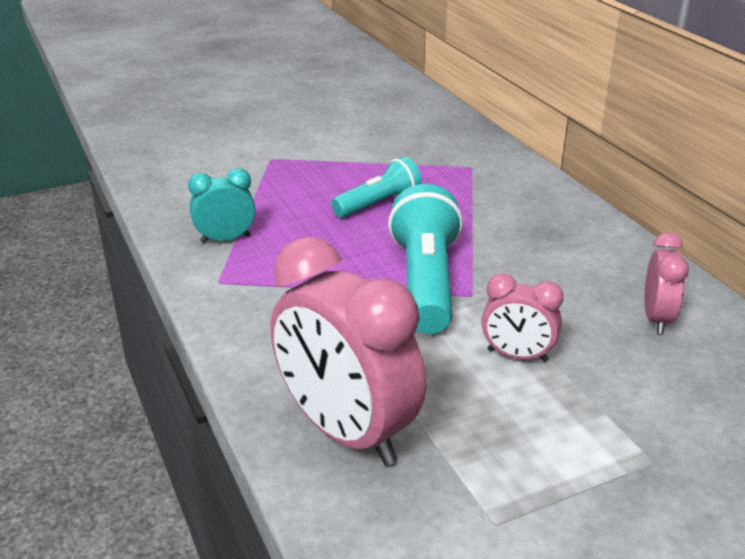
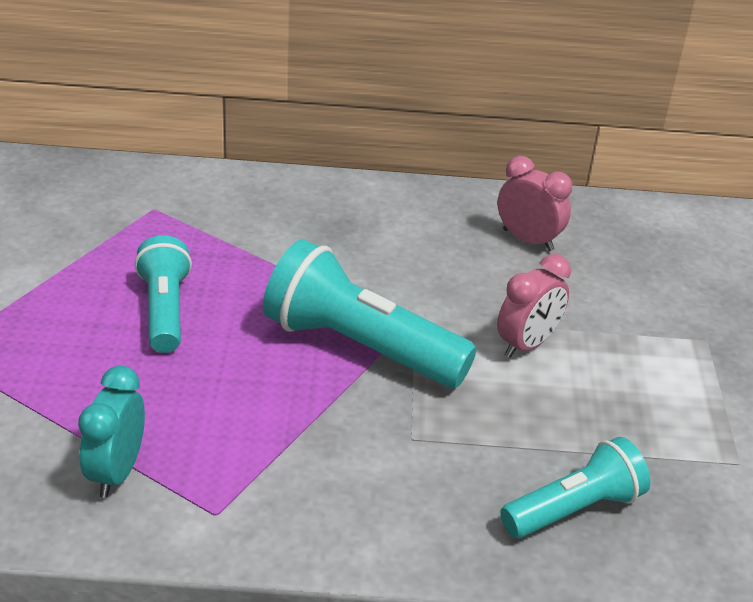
camera: 65 degrees left, 5 degrees up
(346, 432) = (574, 509): pink clock -> turquoise flashlight

